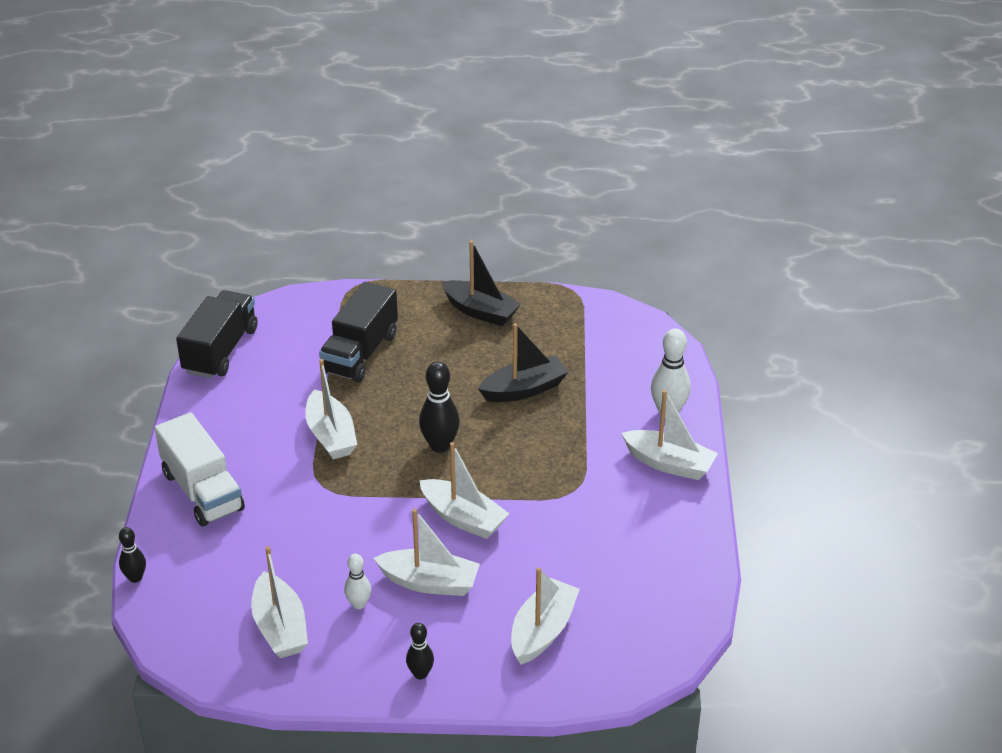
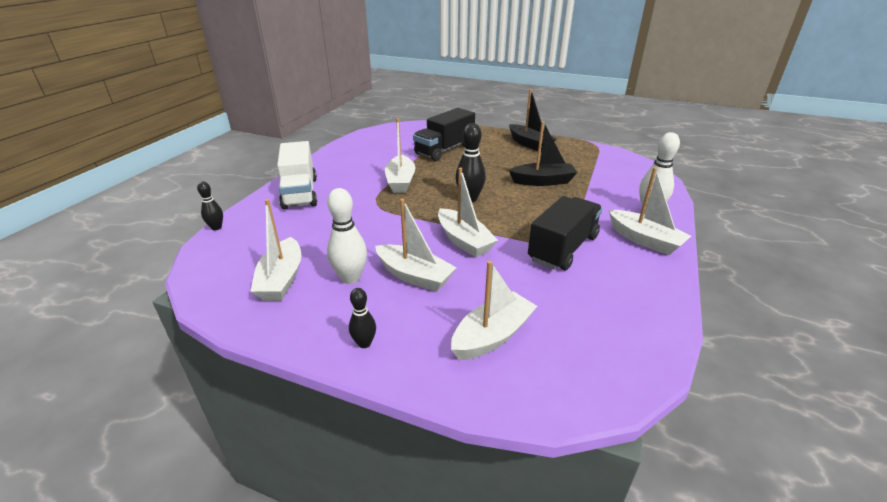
camera: 20 degrees right, 5 degrees down
(221, 350) = (365, 137): black truck -> black truck (563, 248)
(359, 604) = (350, 278): white bowling pin -> white bowling pin, size x1.68

